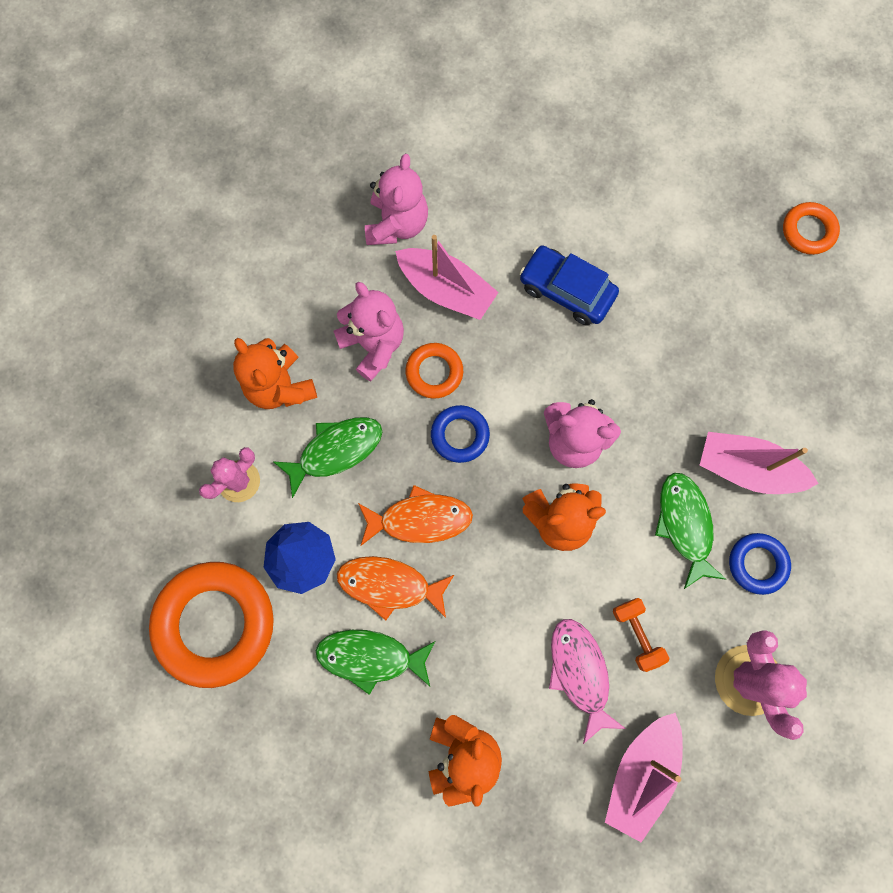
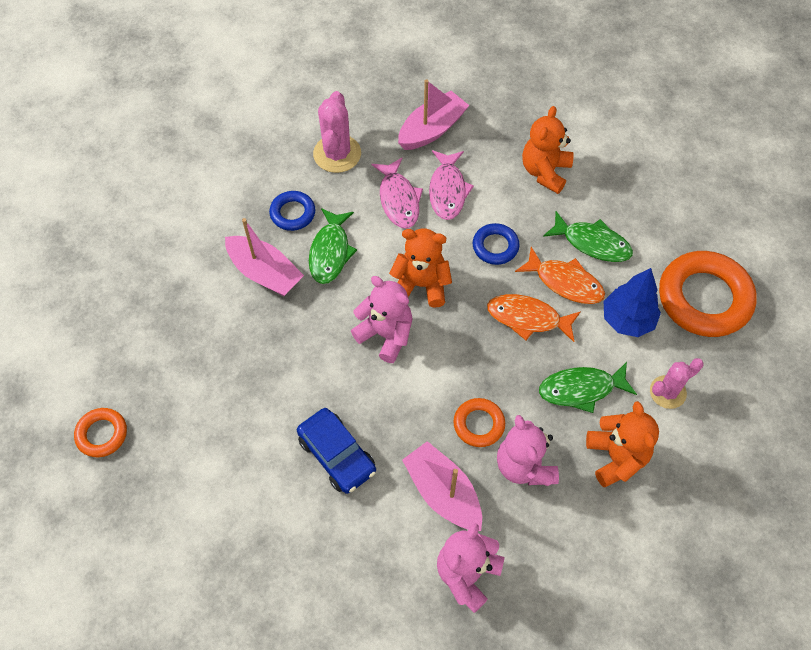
camera: 160 degrees left, 15 degrees down
(460, 435) = (475, 368): blue ring -> blue ring (495, 246)
(636, 634) = (398, 200): orange dumbbell -> pink fish

